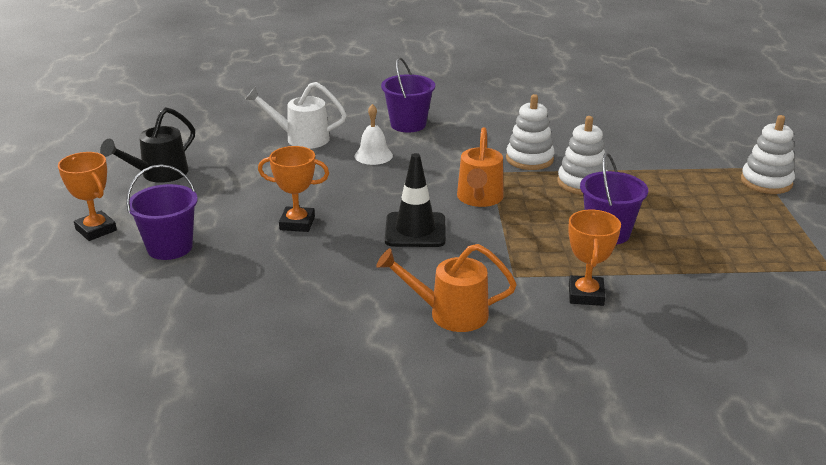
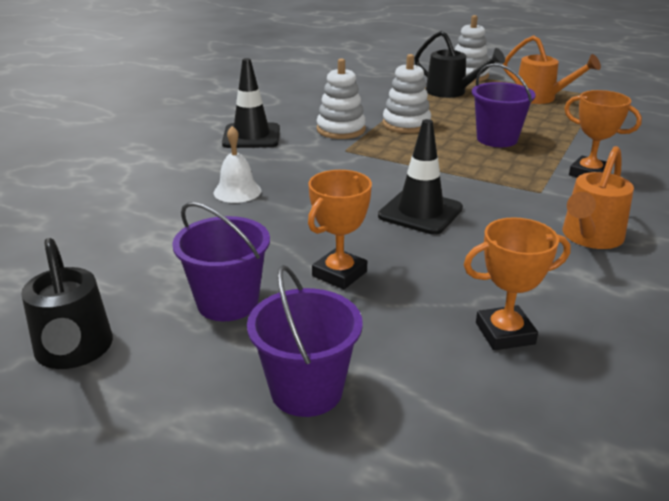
camera: 60 degrees left, 0 degrees up
(96, 230) = (175, 461): orange trophy -> orange trophy (505, 333)
(301, 138) = (134, 220): white watering can -> none
(408, 124) = (195, 157): purple bucket -> purple bucket (227, 302)
(469, 130) = (251, 136): none -> black traffic cone
(479, 199) = (390, 168): orange watering can -> orange watering can (541, 98)
(700, 184) = (451, 92): none -> black watering can

